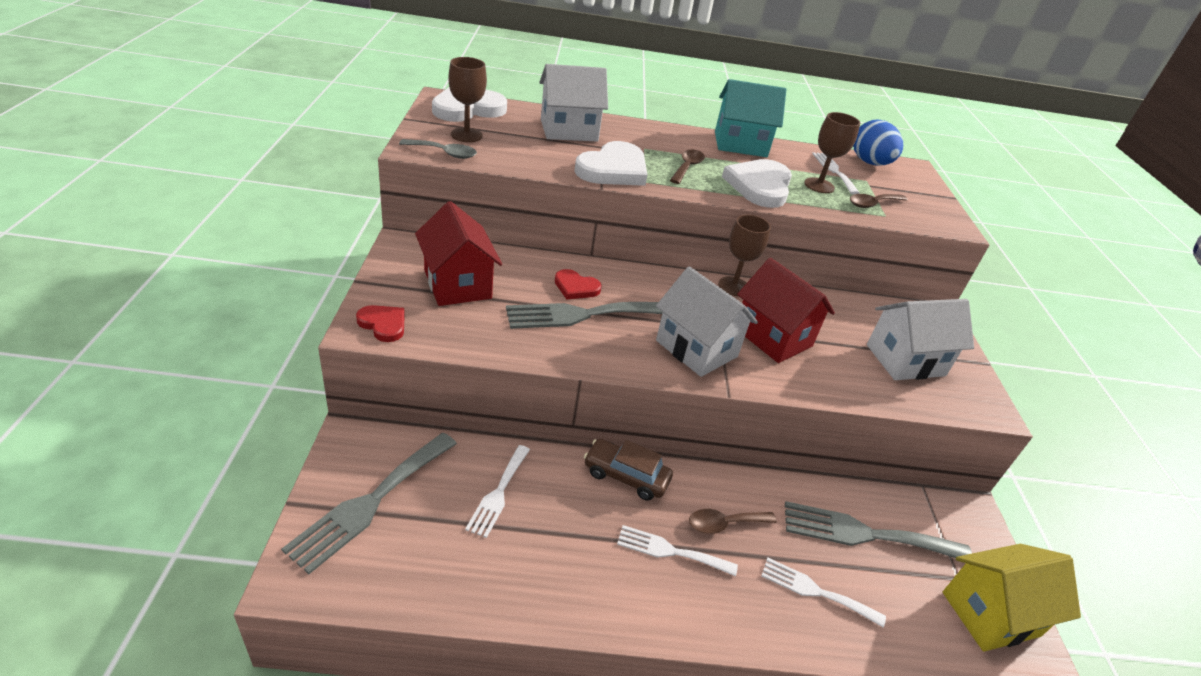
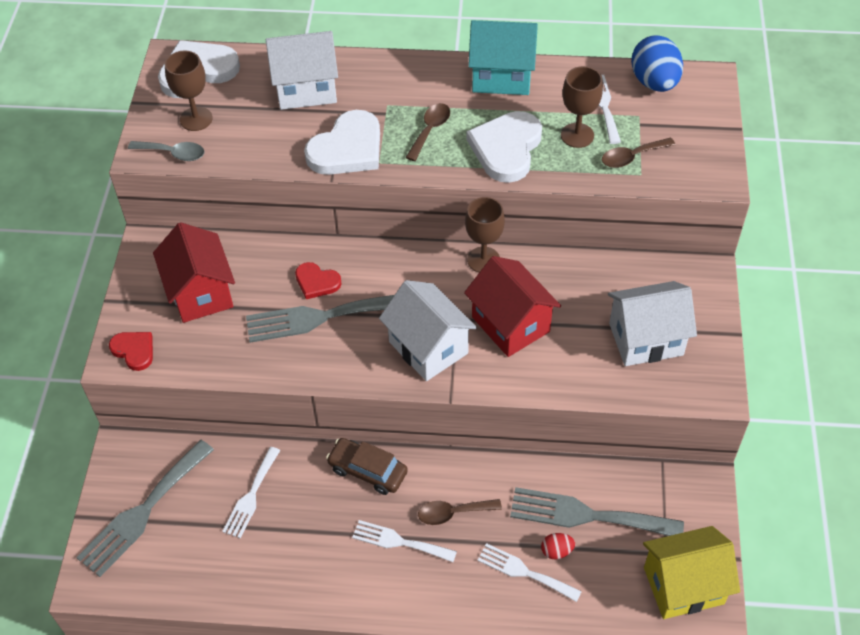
camera: 10 degrees right, 15 degrees up
(844, 570) = (556, 551): none -> red egg

